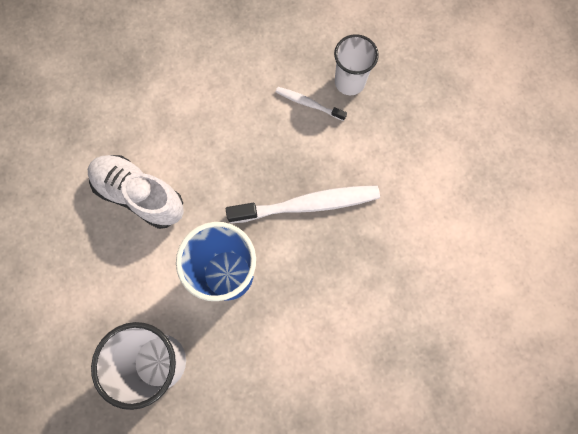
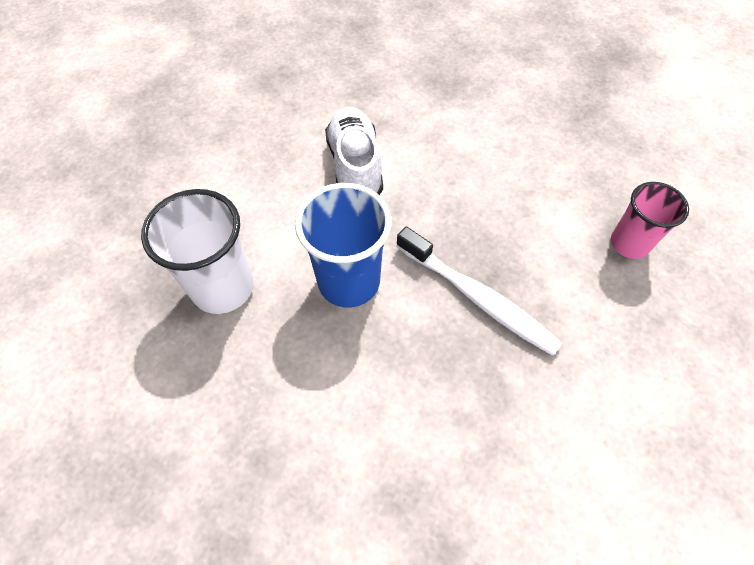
camera: 50 degrees right, 15 degrees down
(308, 103) = (569, 226): white toothbrush -> none
(349, 82) = (629, 243): white cup -> pink cup

